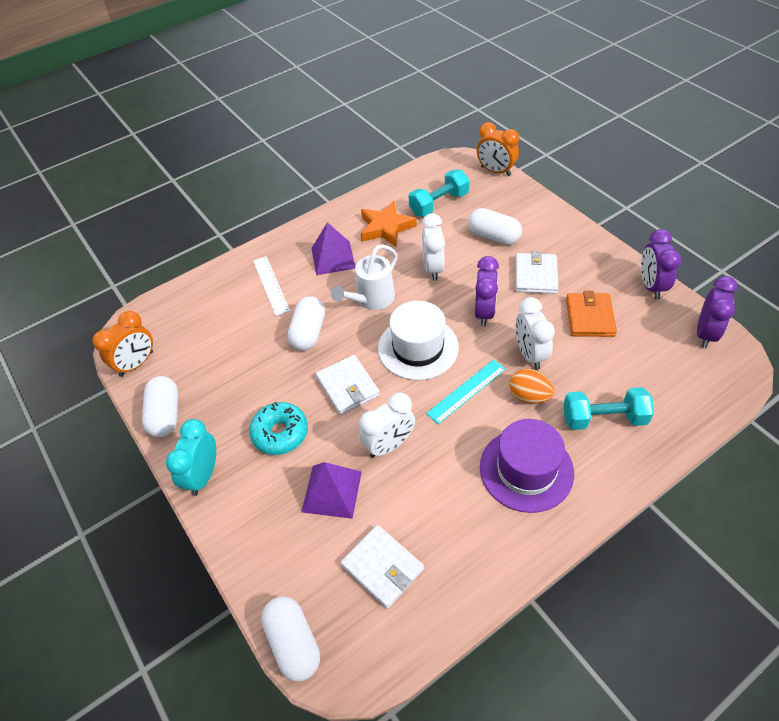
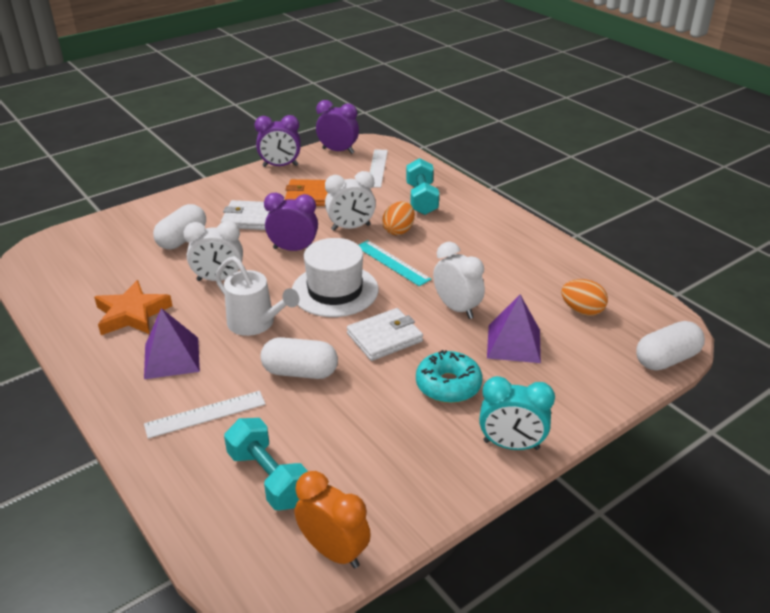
camera: 95 degrees left, 15 degrees down
(165, 414) = (426, 497): white capsule -> none
(382, 567) = (582, 311): white wallet -> orange egg
(438, 204) = (107, 274): turquoise dumbbell -> turquoise dumbbell (268, 478)
(495, 171) = (69, 233): orange clock -> none
(526, 469) = (474, 236): purple hat -> none
(672, 373) = (377, 168): none -> white ruler

